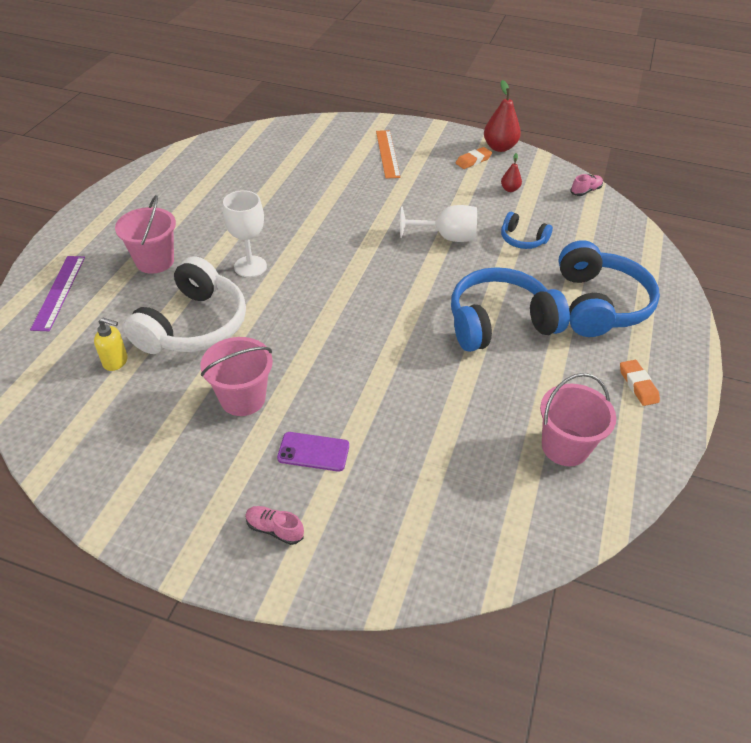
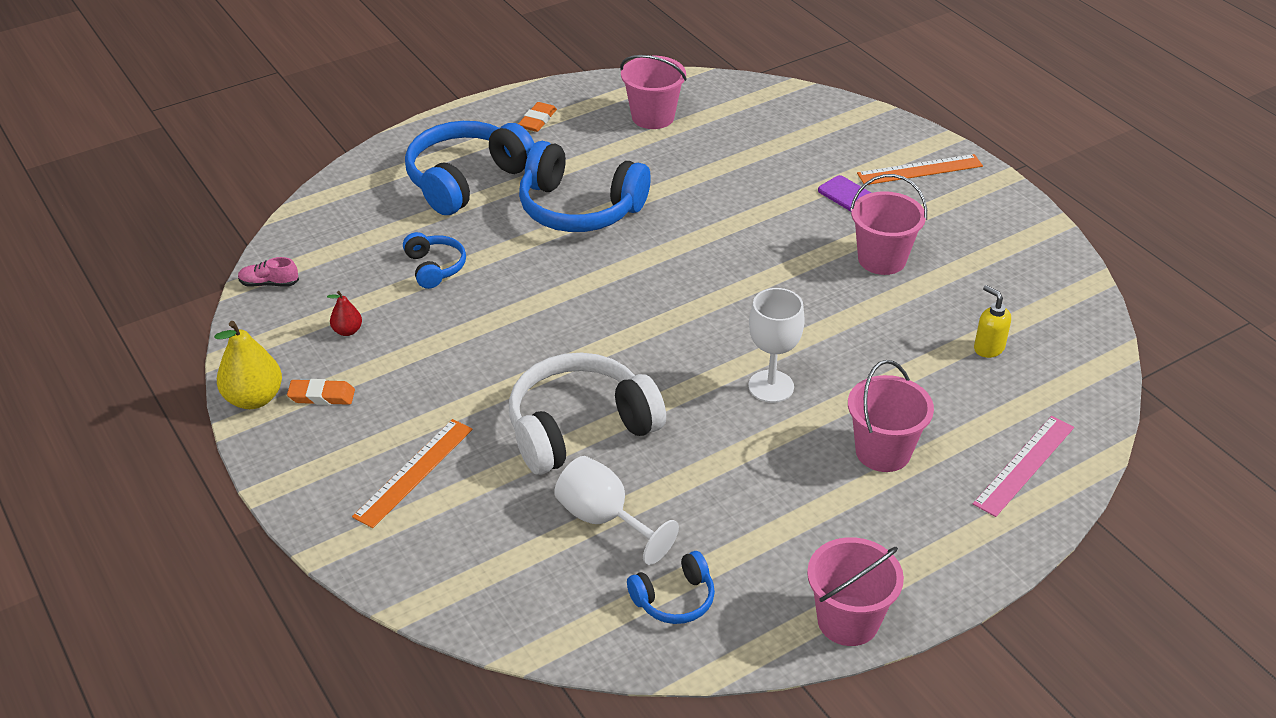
camera: 140 degrees left, 5 degrees down
(59, 292) = (1024, 465): purple ruler -> pink ruler
(128, 184) = (848, 621): none -> pink bucket
(194, 325) = (884, 347): white headphones -> white headphones (580, 428)
(217, 161) = (674, 599): none -> blue headphones
(274, 529) = (920, 170): pink shoe -> orange ruler
(446, 237) = (510, 310): white goblet -> white goblet (604, 520)
(499, 147) = (254, 398): red pear -> yellow pear

